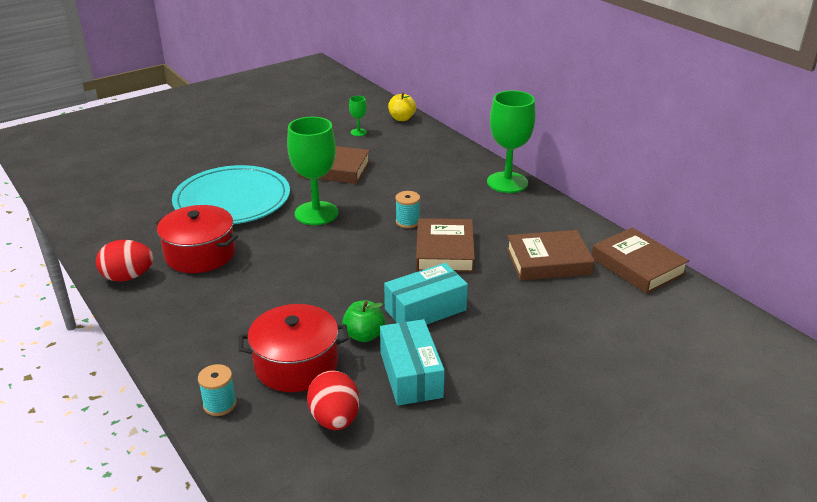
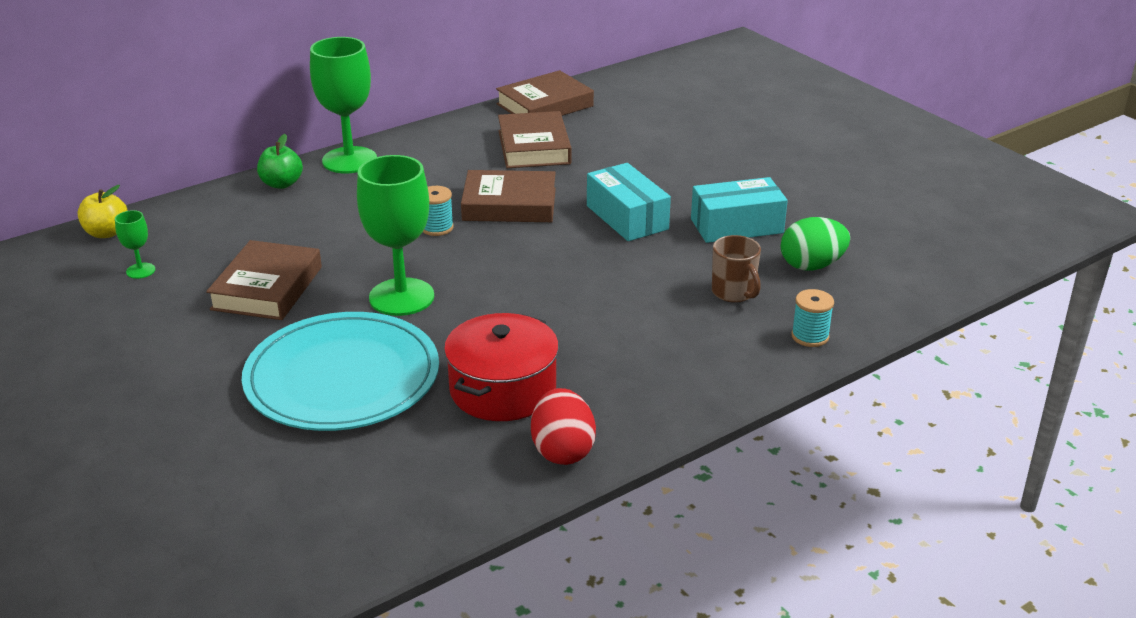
camera: 90 degrees left, 0 degrees up
(296, 364) = (734, 293): red pot -> brown mug
(335, 419) = (811, 266): red egg -> green egg
(364, 335) = (677, 253): green apple -> green apple (281, 184)

